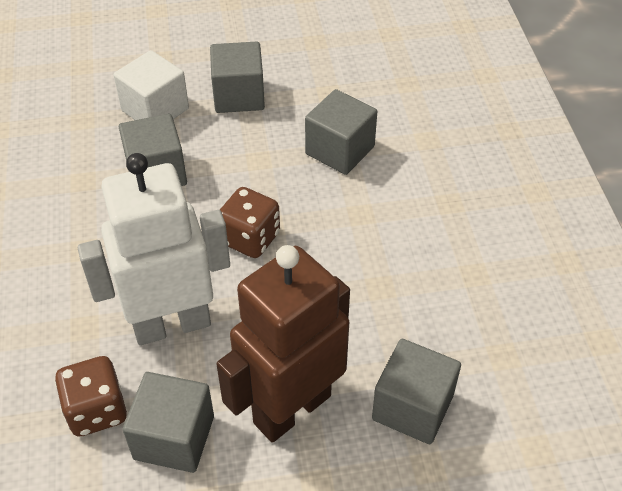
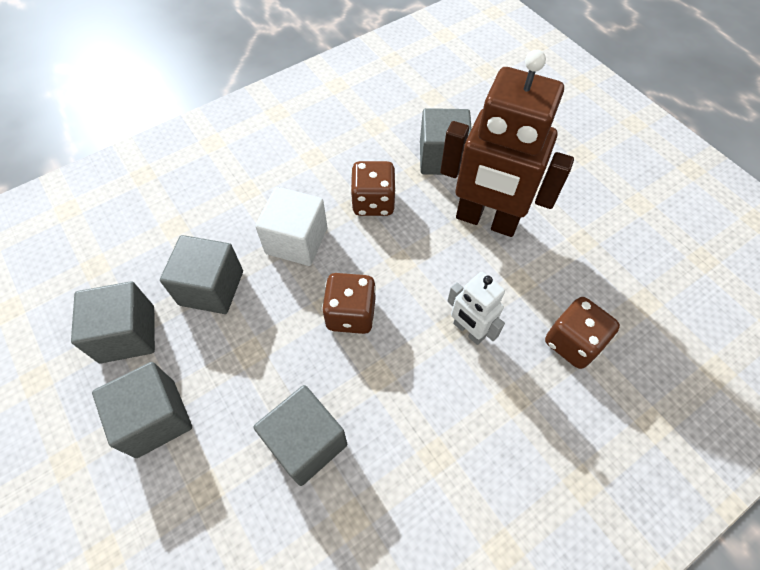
camera: 115 degrees left, 10 degrees up
(155, 110) = (207, 503): white cube -> white cube (296, 241)
(171, 324) = (468, 330): white robot -> white robot, size x0.49
(174, 437) = (555, 279): grey cube -> grey cube (127, 334)
(377, 306) = (373, 202): none -> brown dice

